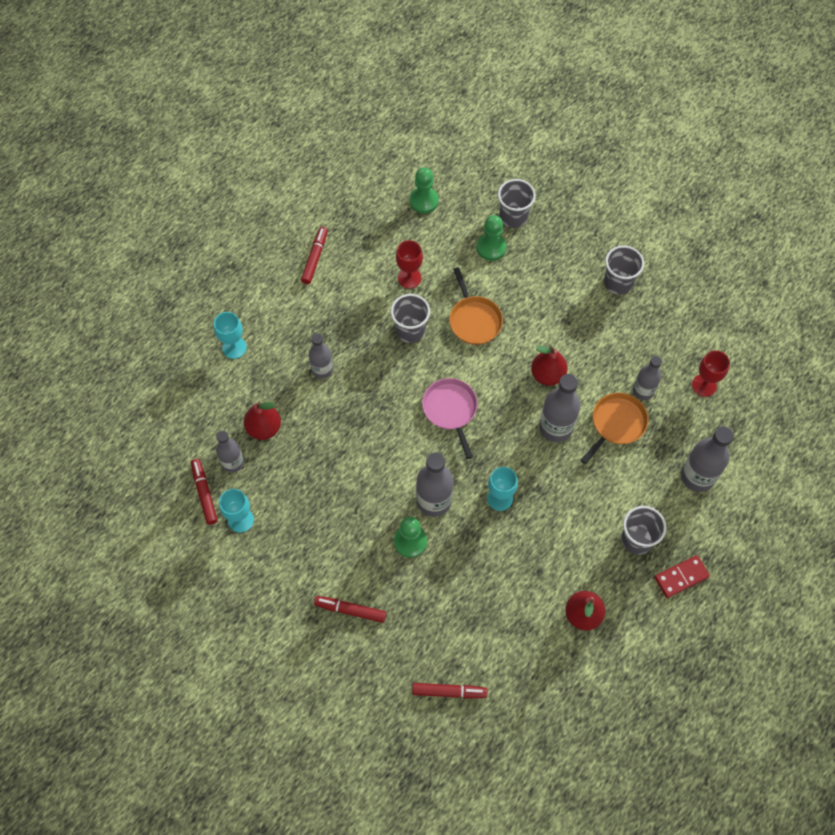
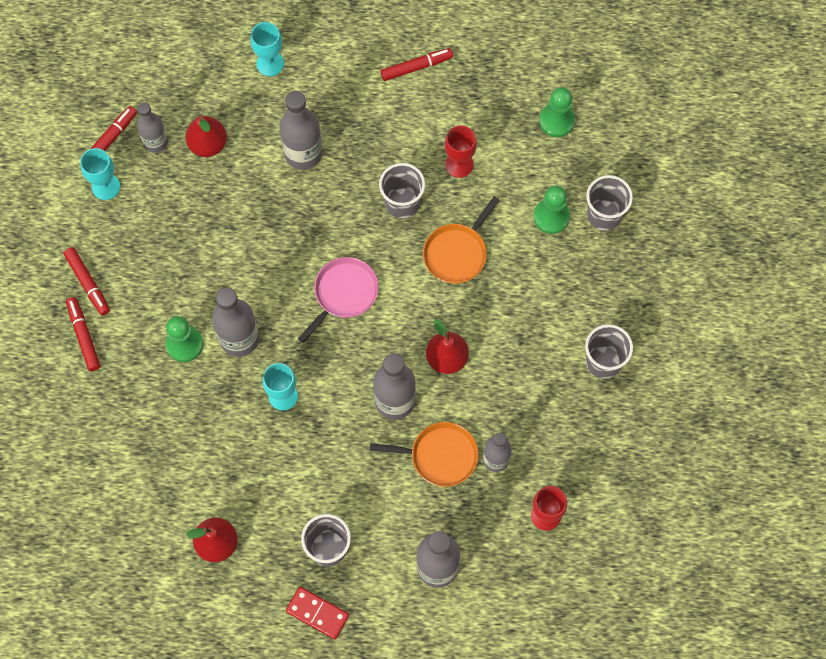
camera: 55 degrees right, 5 degrees up
(322, 369) = (303, 153): grey bottle -> grey bottle, size x1.55
(449, 692) = (64, 470): red marker -> red marker (88, 283)

